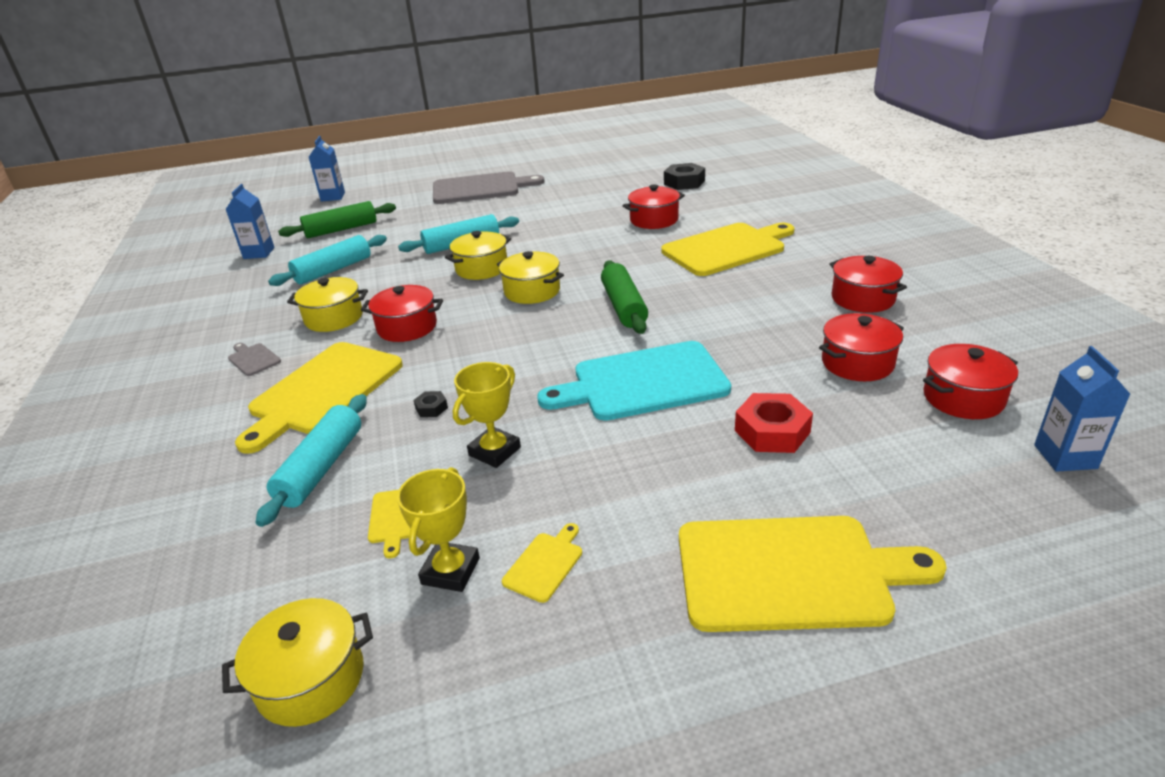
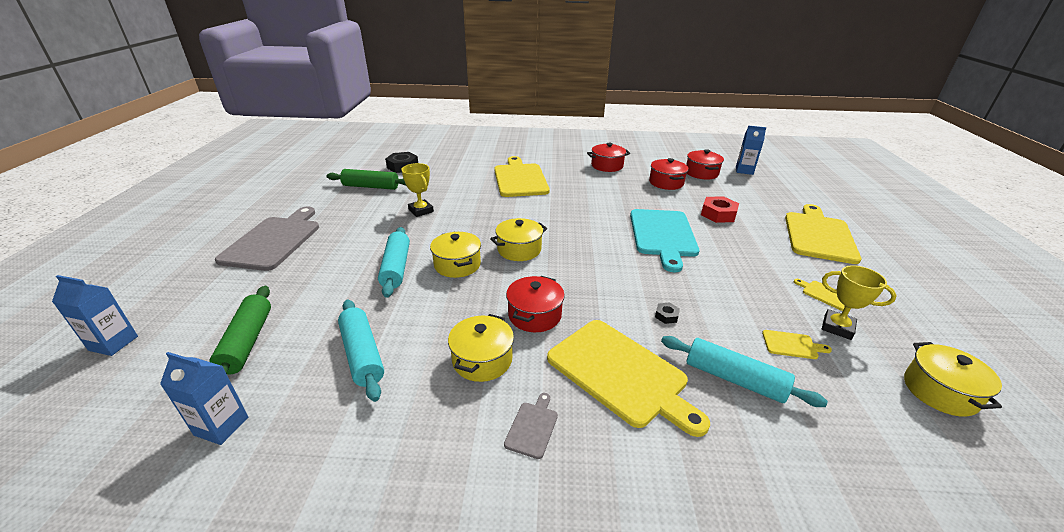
camera: 75 degrees left, 0 degrees up
(253, 359) = (532, 427): grey cutting board -> grey cutting board turned 135 degrees clockwise
(495, 451) = (724, 296): yellow trophy -> yellow trophy (421, 210)
(624, 306) = (569, 222): green rolling pin -> green rolling pin (371, 187)
(654, 220) = (451, 188): red pot -> none

